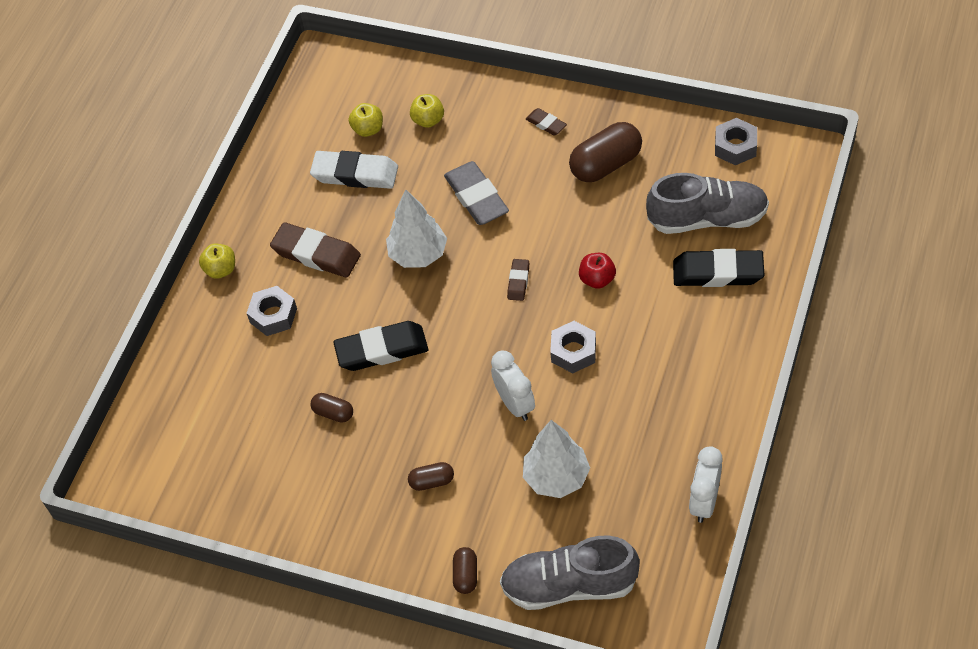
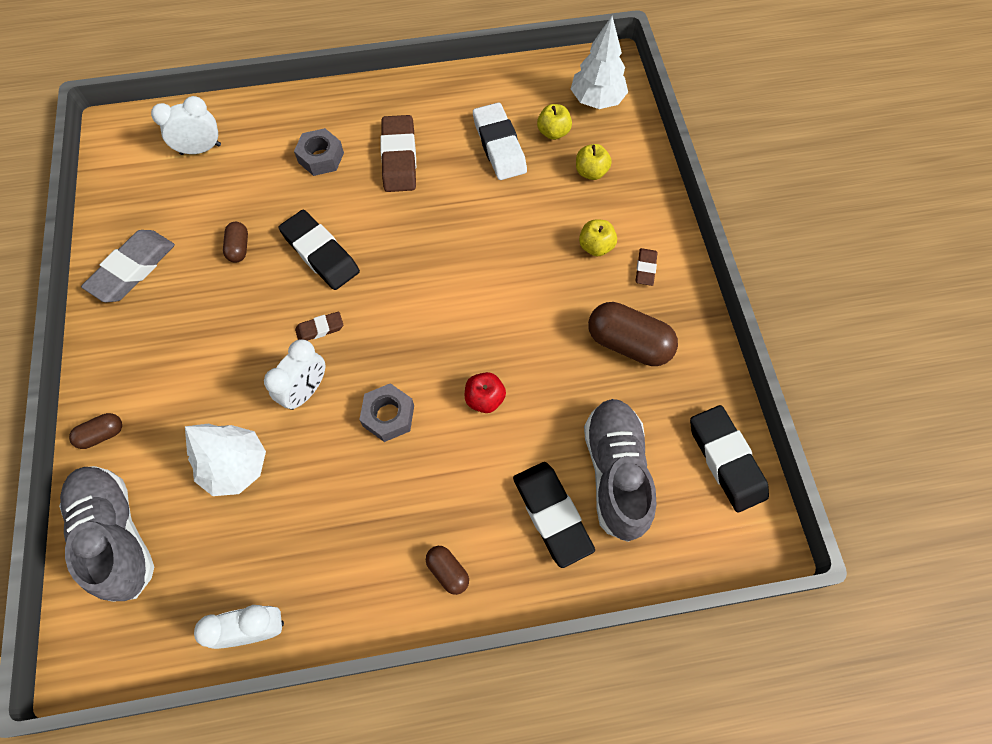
camera: 55 degrees right, 10 degrees up
(193, 413) = (201, 149): none -> white clock
(221, 269) = (350, 100): yellow apple -> yellow apple (595, 246)
(418, 254) = (437, 233): white tree -> white tree (597, 100)
(432, 481) = (194, 359): brown capsule -> brown capsule (448, 571)
(476, 197) = (526, 250): grey eraser -> grey eraser (133, 269)
(518, 282) = (447, 329): brown eraser -> brown eraser (320, 329)
(707, 218) = (615, 472): grey shoe -> grey shoe turned 150 degrees counterclockwise
(735, 146) = (726, 460): grey nut -> black eraser

